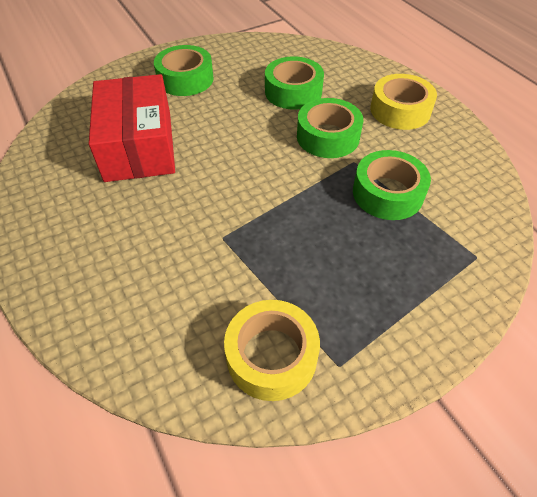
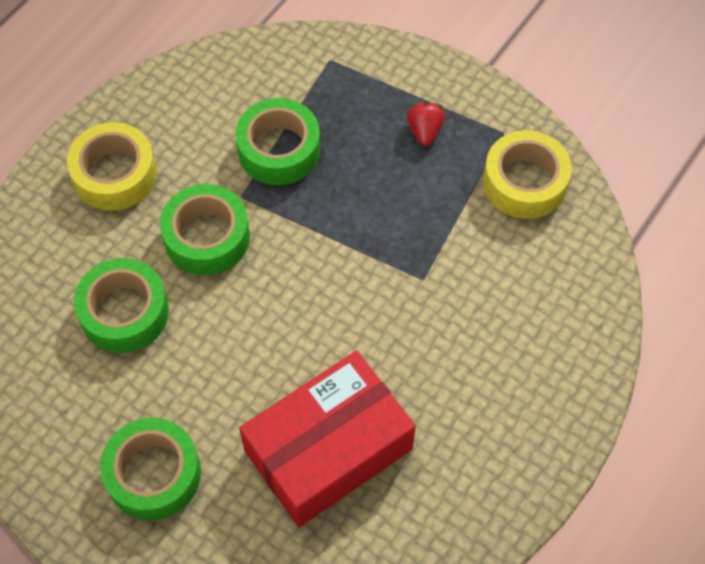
camera: 115 degrees left, 10 degrees up
(368, 297) = (424, 131): none -> red strawberry

